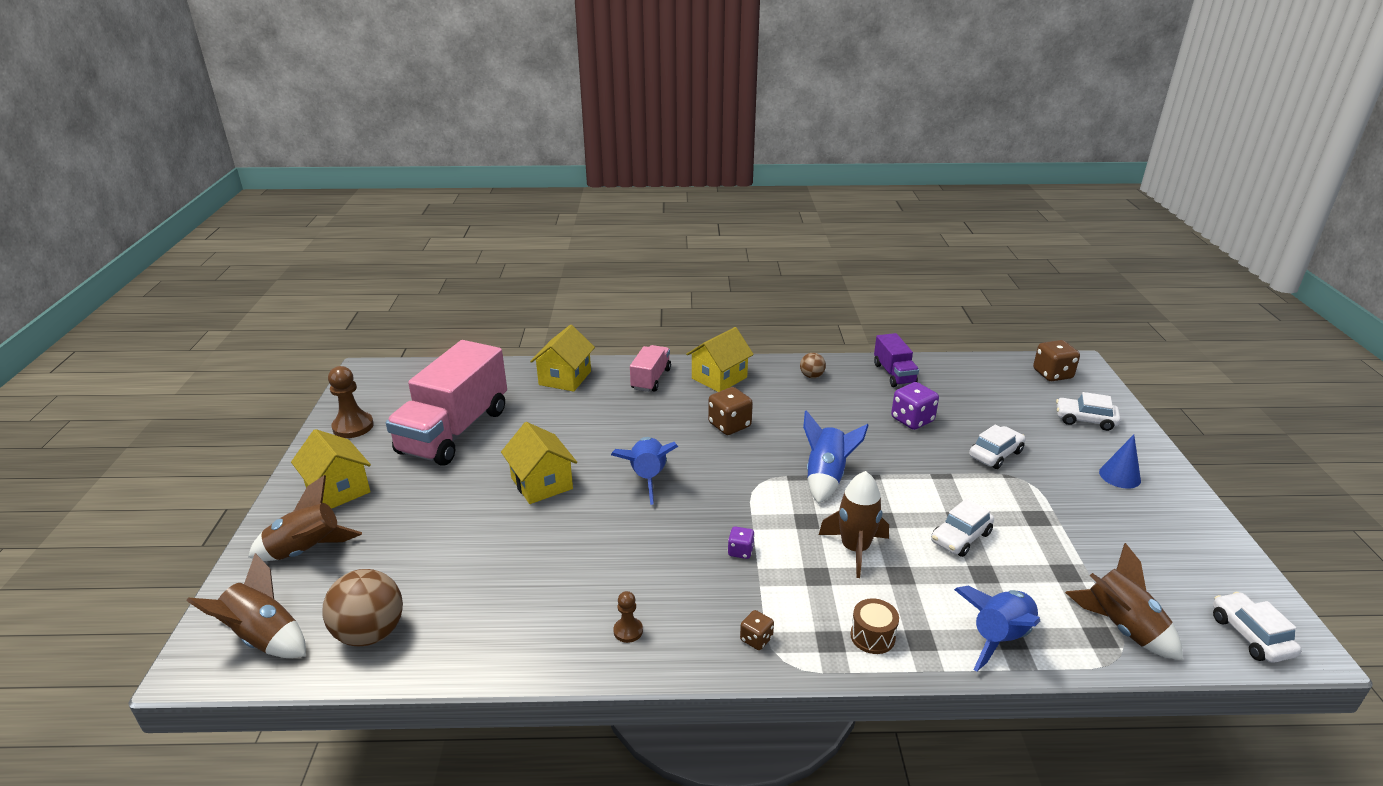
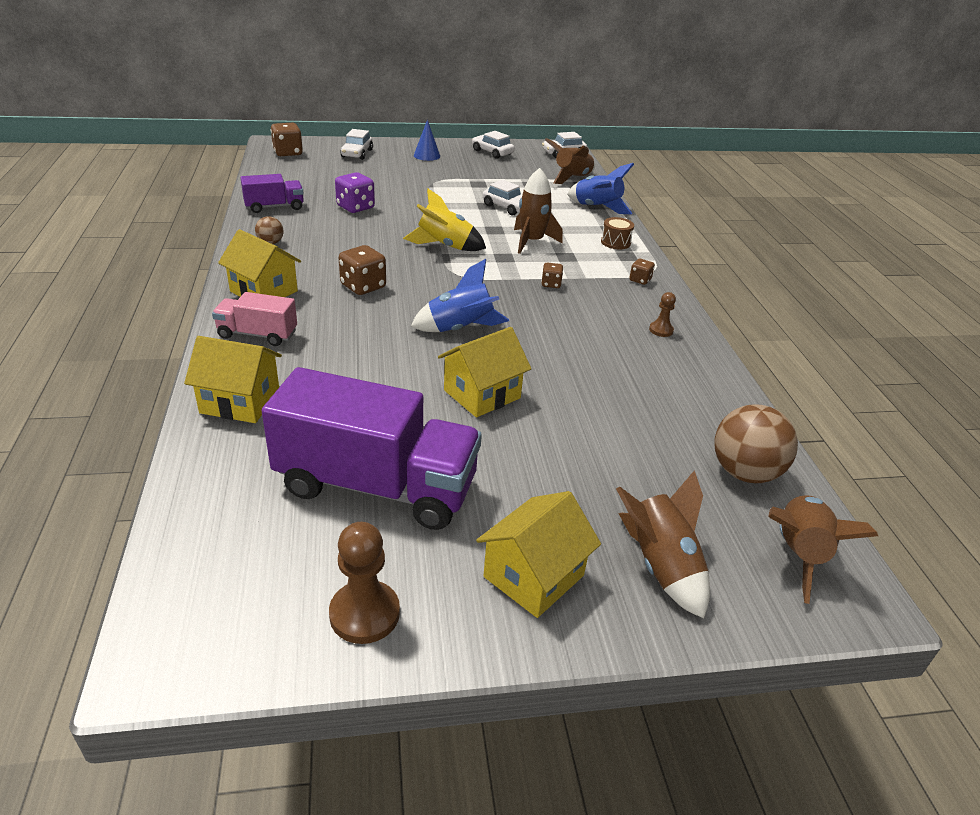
camera: 100 degrees left, 5 degrees up
(454, 431) = (376, 486): pink truck -> purple truck
(740, 551) = (551, 284): purple dice -> brown dice
(826, 477) = (445, 246): blue rocket -> yellow rocket
(995, 454) = (404, 185): white car -> white car (492, 152)

